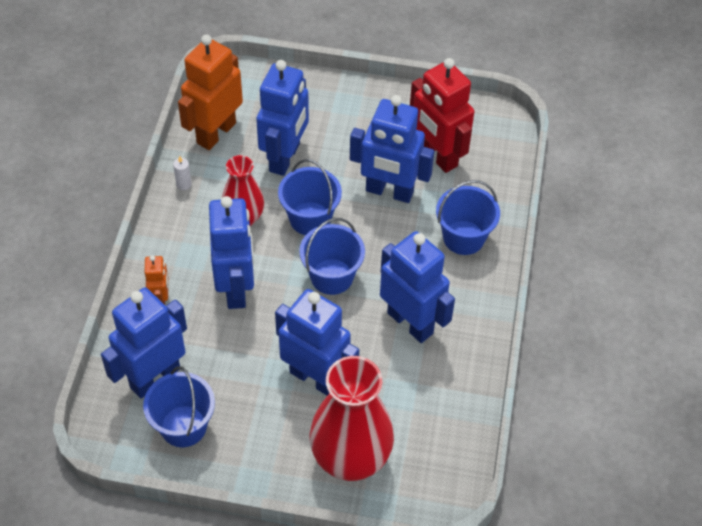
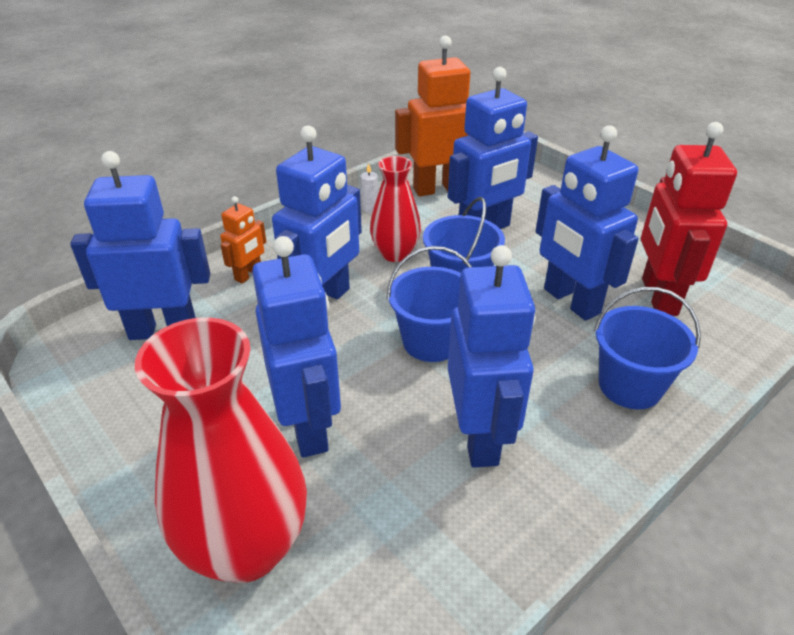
camera: 40 degrees right, 15 degrees down
(183, 426) = (130, 388): blue bucket -> none

